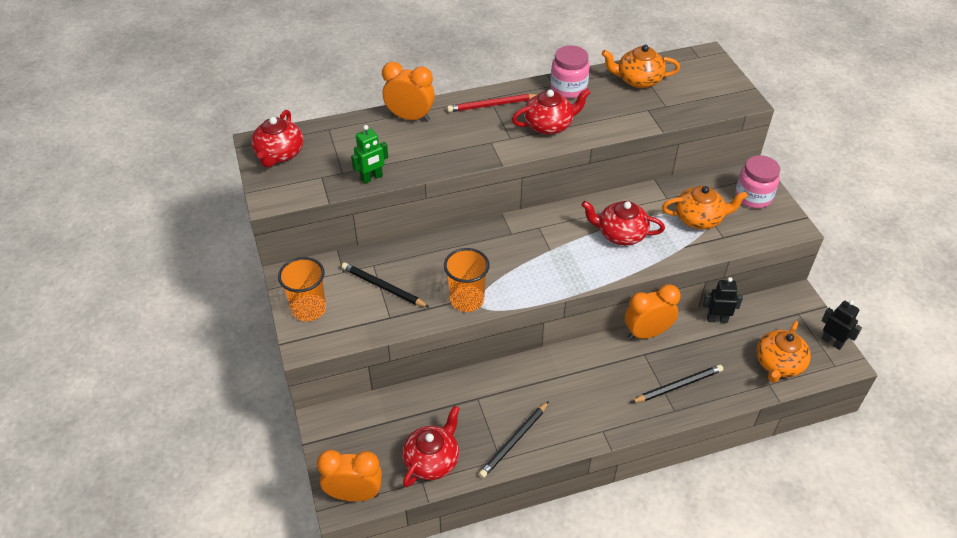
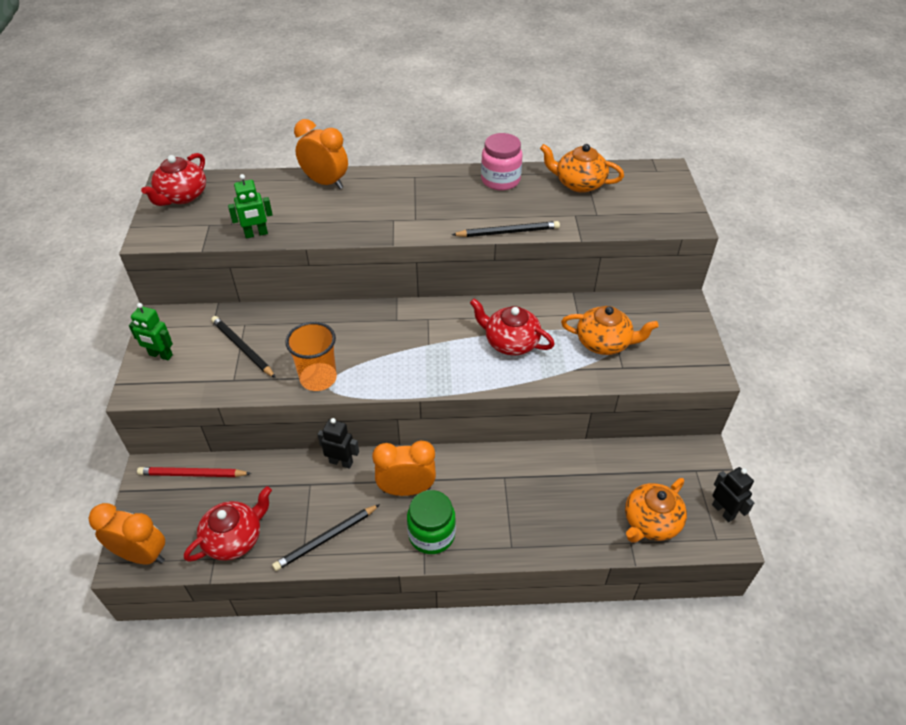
camera: 15 degrees right, 0 degrees up
(309, 309) = (160, 355): orange cup -> green robot
(492, 105) = (413, 184): red pencil -> red pencil (192, 474)
(549, 125) = (462, 213): red teapot -> none
(603, 416) = (431, 534): none -> green jar
(647, 333) = (517, 455): orange clock -> orange clock (406, 489)
(678, 385) = (527, 520): black pencil -> black pencil (508, 232)
(717, 319) = (600, 457): black robot -> black robot (341, 462)
(753, 197) = (675, 331): pink jar -> none

